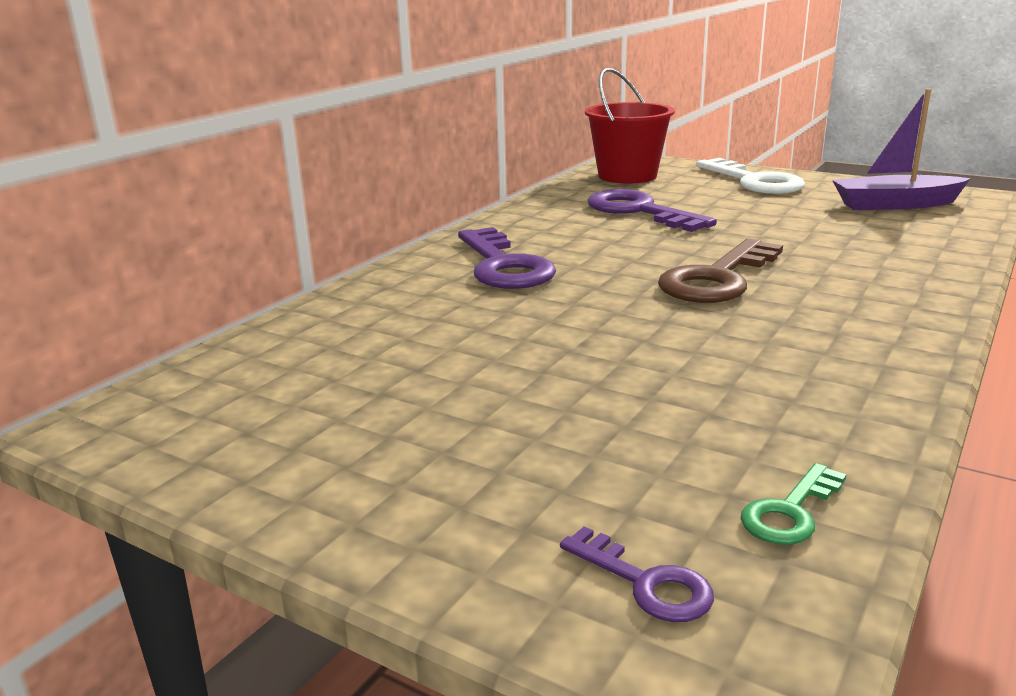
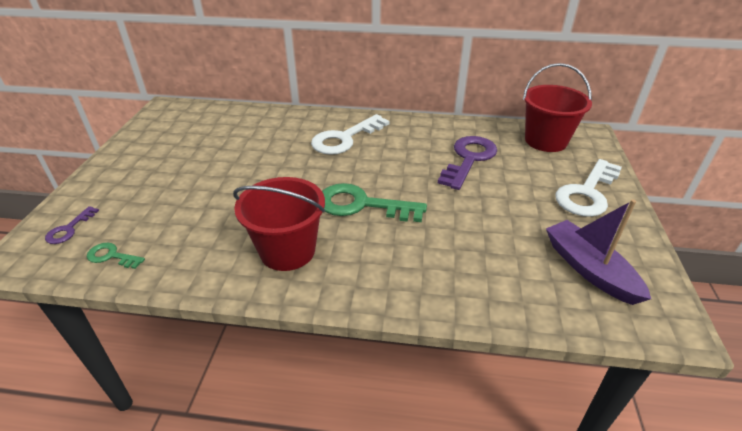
camera: 65 degrees right, 15 degrees up
(504, 266) = (345, 138): purple key -> white key
(718, 279) = (362, 205): brown key -> green key
(821, 338) = (287, 251): none -> red bucket

